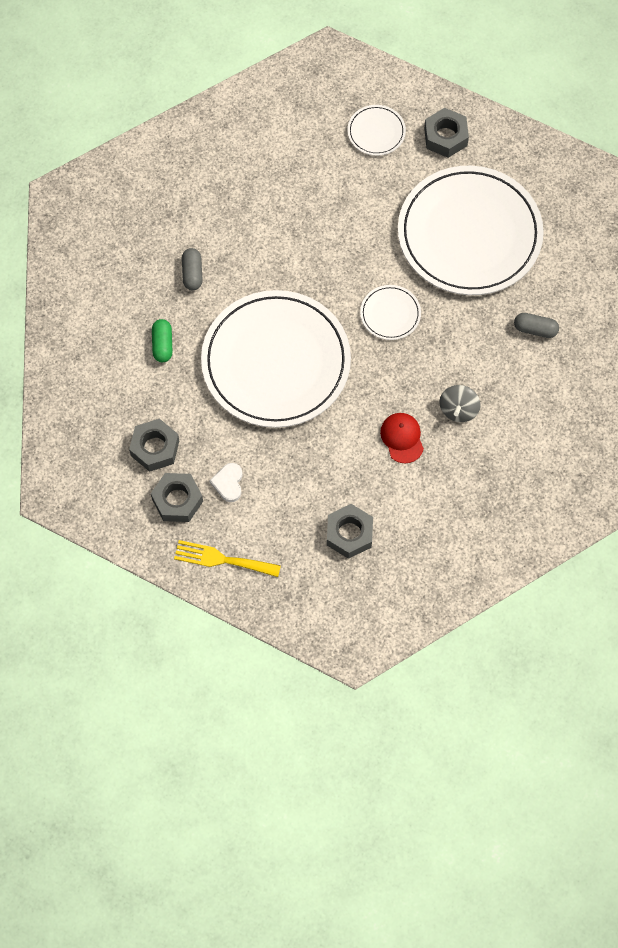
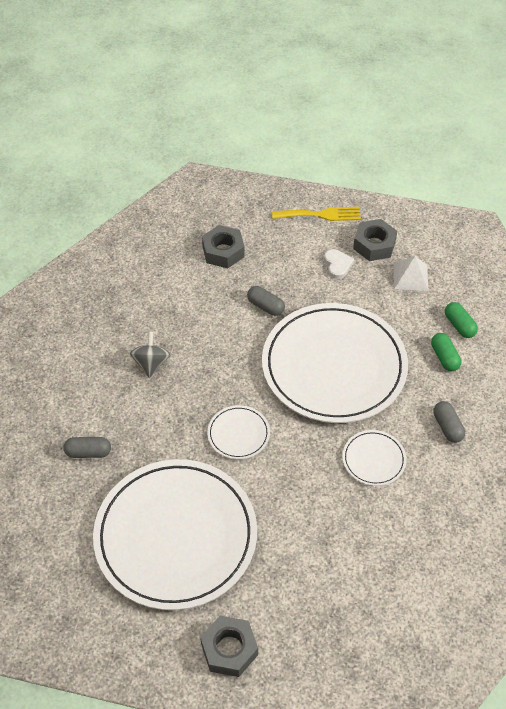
camera: 165 degrees right, 15 degrees down
(131, 376) = (459, 325): none -> green capsule
(155, 448) = (410, 276): grey nut -> white pyramid
(323, 449) = (265, 306): none -> grey capsule
(376, 132) = (313, 634): white plate -> white plate (373, 459)
(402, 438) = (198, 330): red cap -> none

